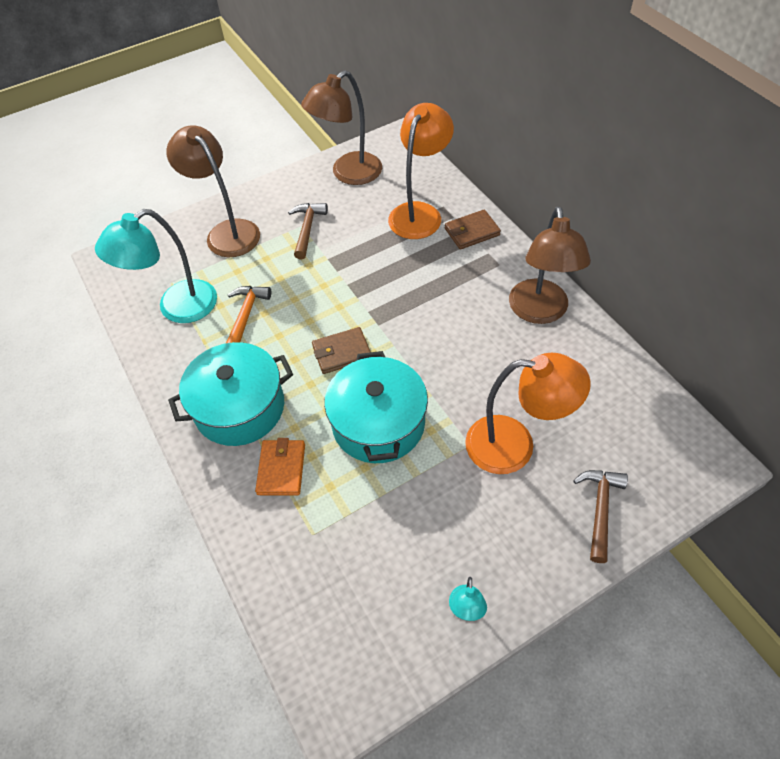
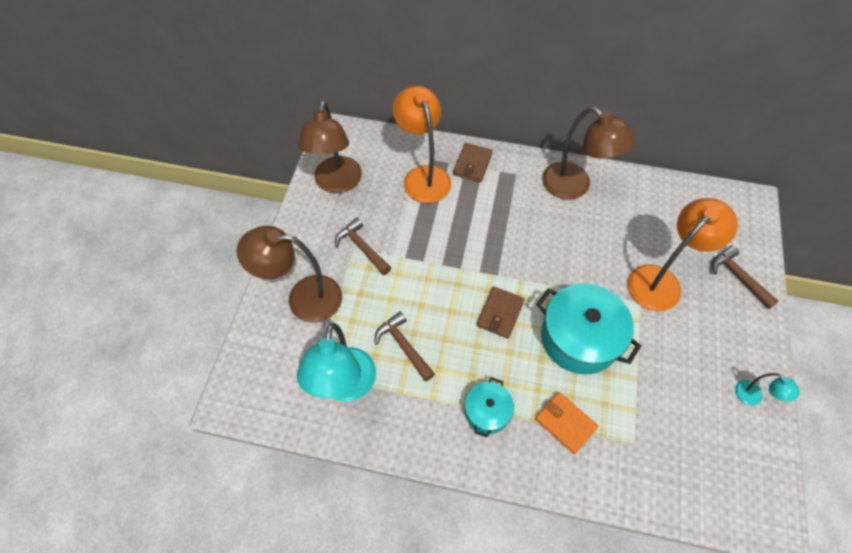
camera: 50 degrees left, 5 degrees up
(240, 407) = (487, 412): turquoise pot -> turquoise pot, size x0.54
(246, 315) = (403, 346): orange hammer -> brown hammer

